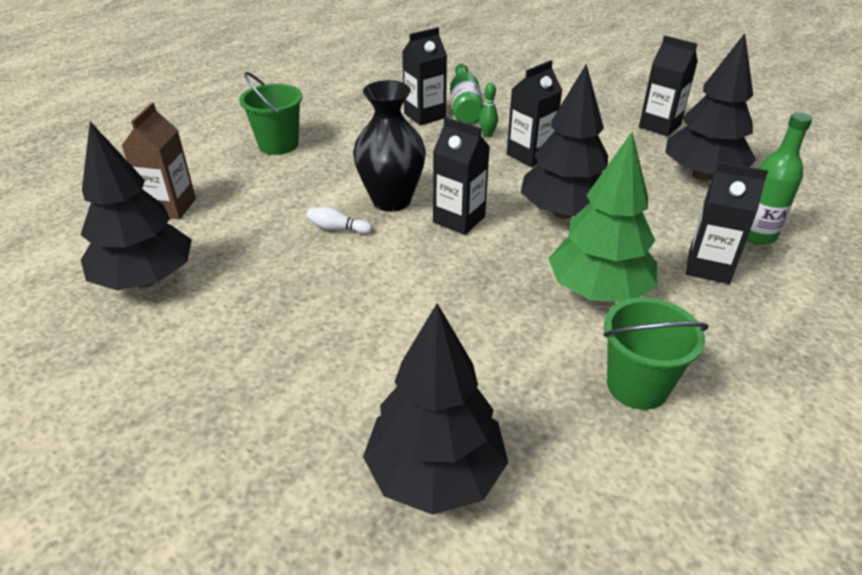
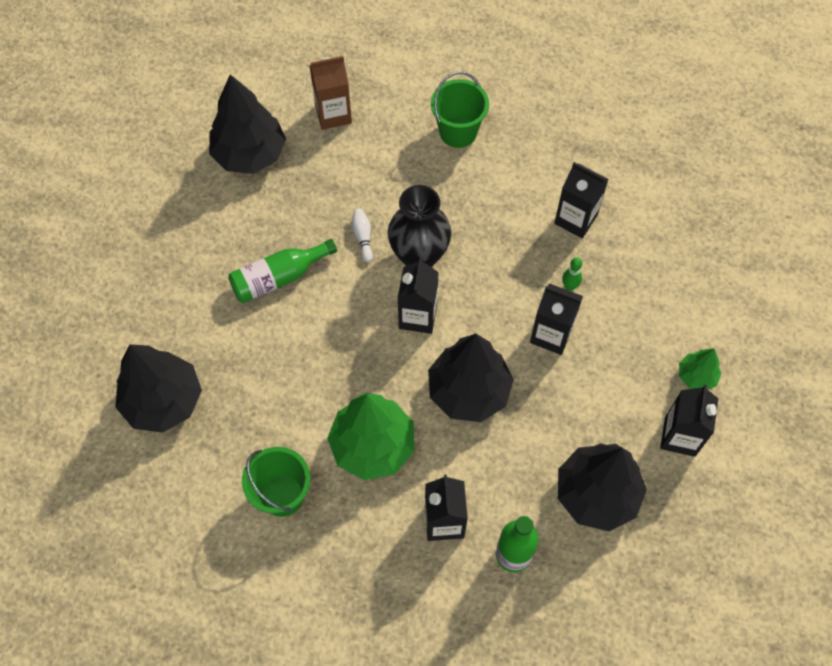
camera: 65 degrees right, 25 degrees up
(465, 106) = (616, 245): green bottle -> green bottle (278, 277)
(607, 106) = (696, 376): none -> green tree

